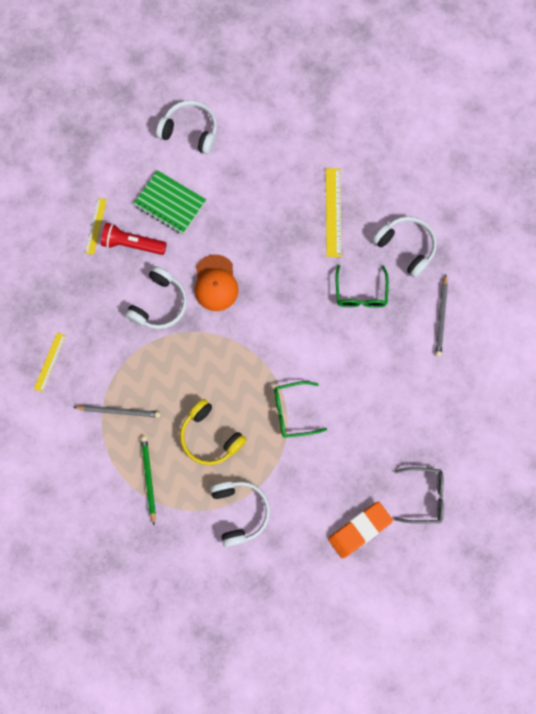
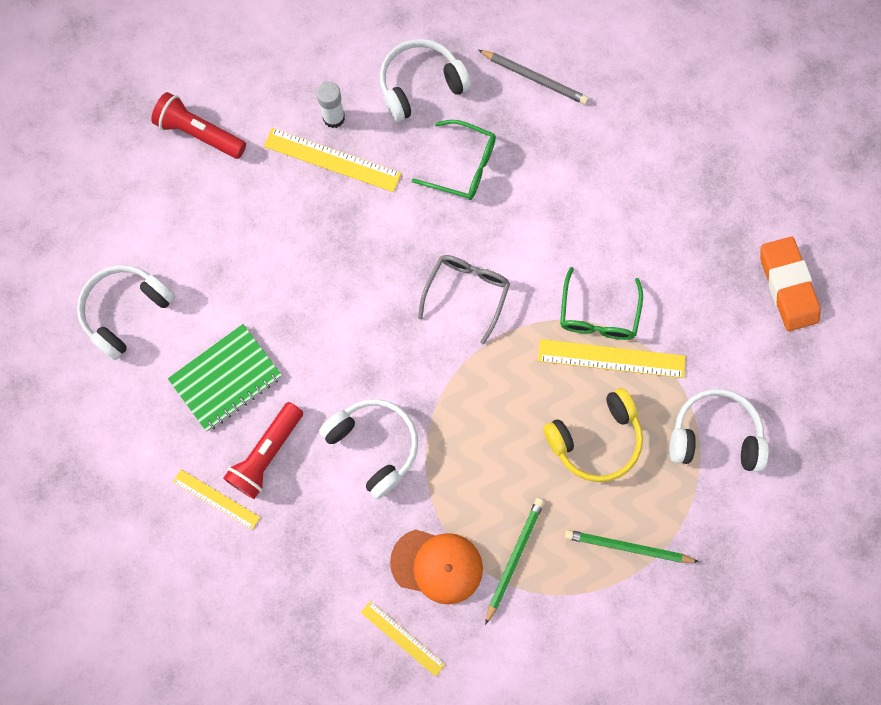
camera: 70 degrees left, 0 degrees up
(119, 411) = (514, 558): grey pencil -> green pencil
(215, 283) = (374, 355): orange cap -> orange cap (437, 565)
(267, 430) = (611, 358): none -> yellow ruler
(319, 128) = (200, 133): none -> red flashlight
(362, 202) = (334, 118): none -> white glue stick
(424, 496) = (767, 189): grey glasses -> grey glasses (466, 293)

